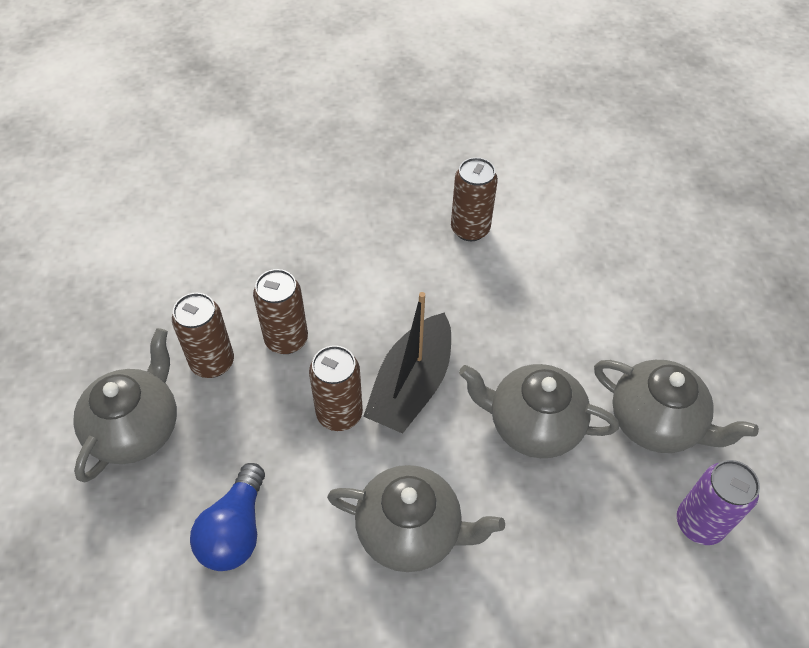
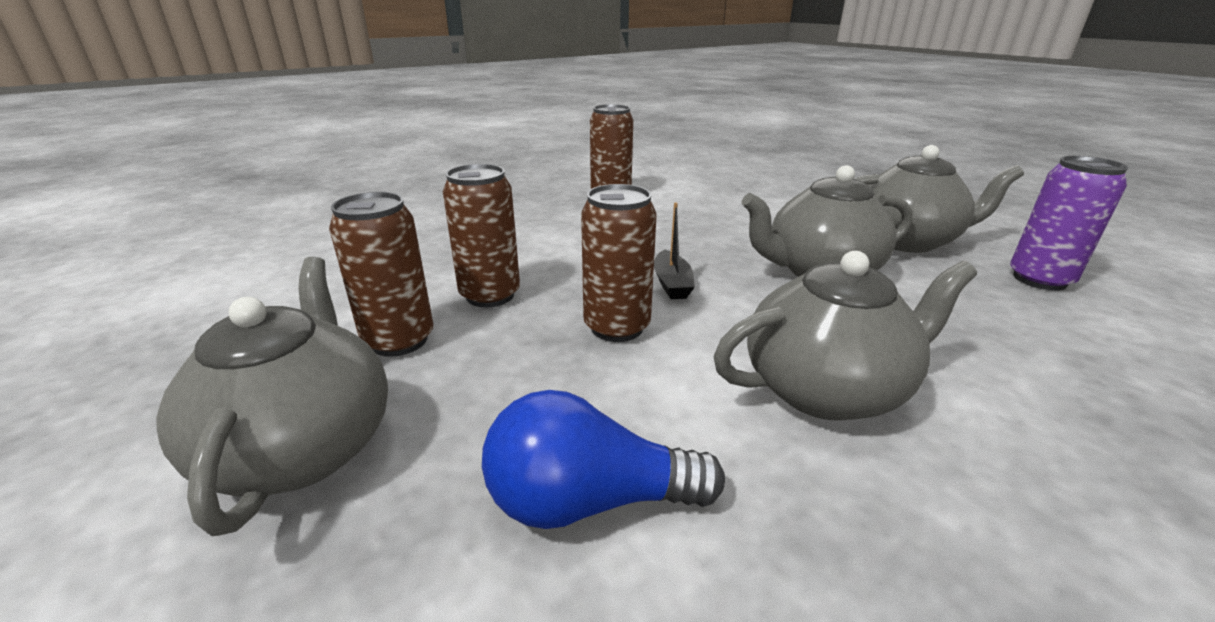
camera: 30 degrees left, 25 degrees down
(235, 530) = (588, 501): blue light bulb -> blue light bulb turned 105 degrees clockwise
(411, 385) = (672, 284): black boat -> black boat, size x0.47

